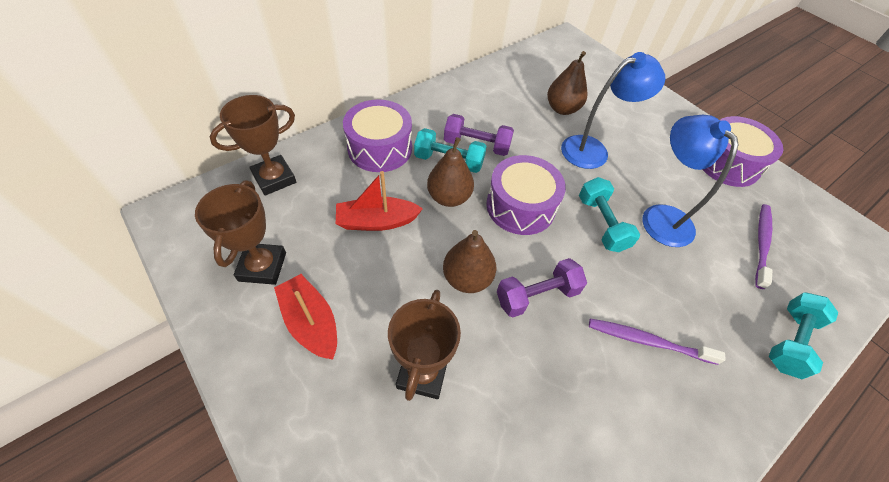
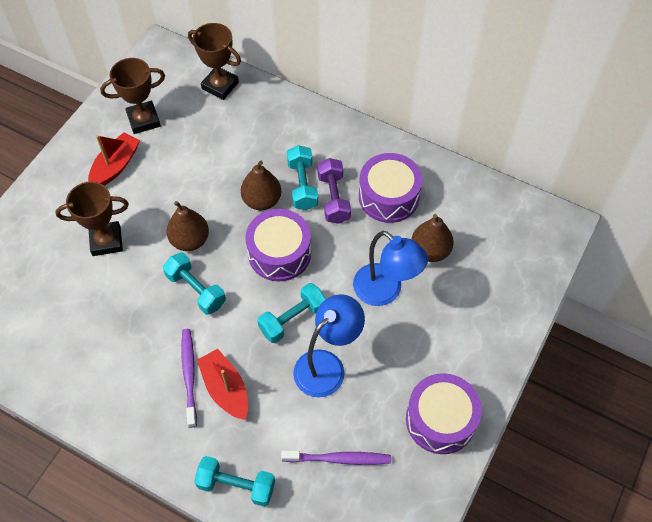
camera: 70 degrees right, 5 degrees up
(377, 221) = (213, 164): red boat -> red boat (225, 389)
(380, 148) = (289, 133): purple drum -> purple drum (388, 196)
(537, 295) = (196, 290): purple dumbbell -> turquoise dumbbell

